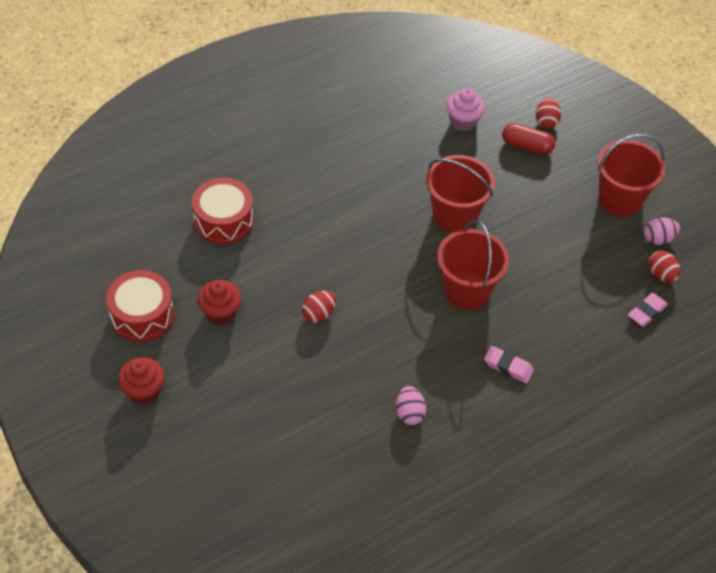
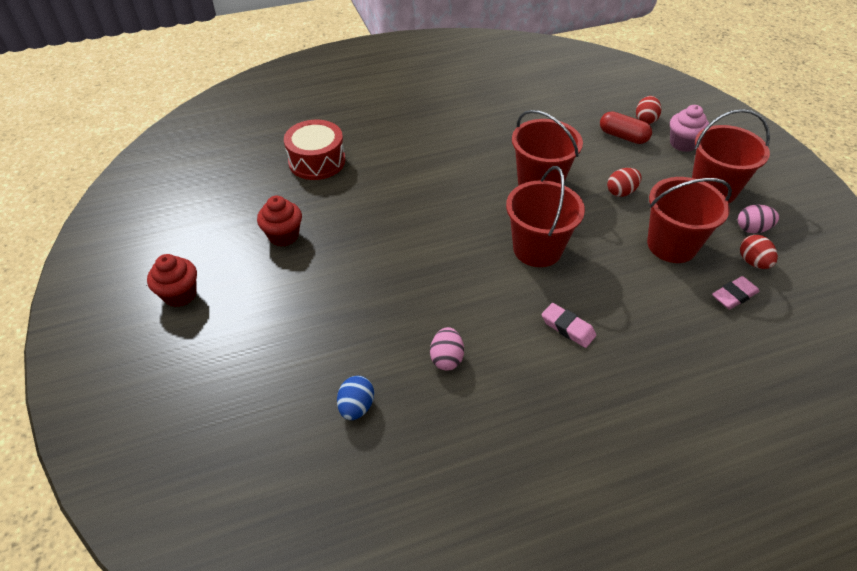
camera: 15 degrees right, 5 degrees down
(142, 315) = (209, 227): red drum -> none
(318, 314) = (379, 250): red egg -> red egg (621, 192)
(344, 470) = (356, 407): none -> blue egg
(463, 122) = (564, 112): pink cupcake -> pink cupcake (683, 143)
(588, 268) = (671, 245): none -> red bucket

